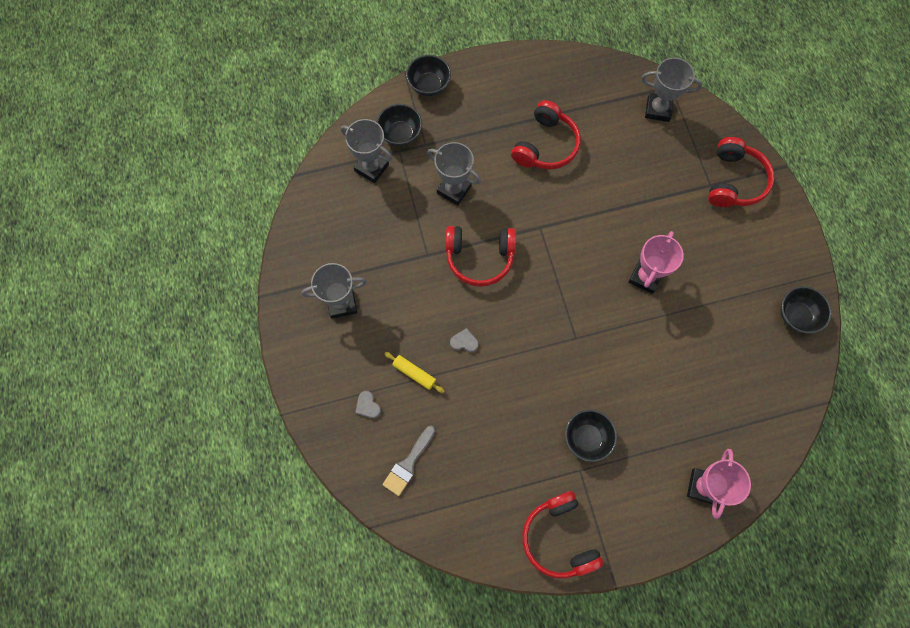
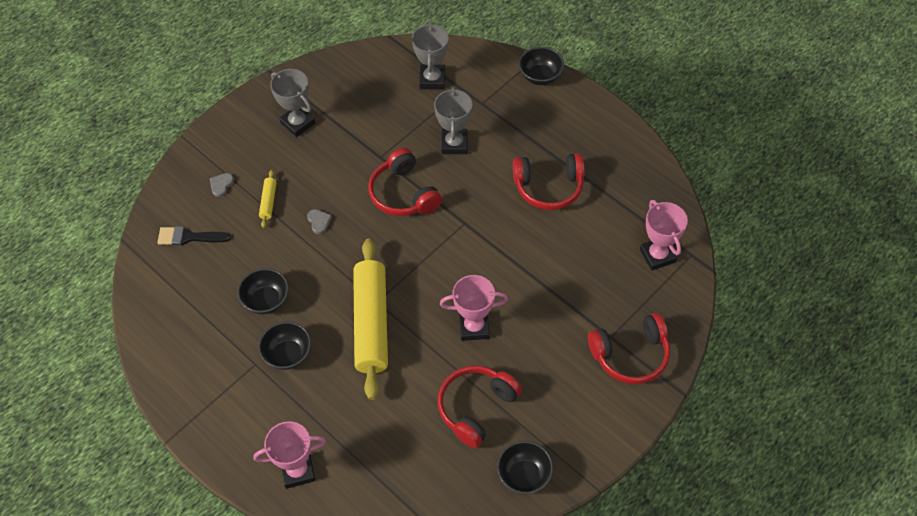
camera: 60 degrees right, 15 degrees down
(400, 134) = (478, 82): black bowl -> black bowl (266, 301)
(408, 463) = (189, 237): grey brush -> black brush
(559, 538) = (185, 377): red headphones -> red headphones (476, 408)
(595, 353) = (371, 323): none -> yellow rolling pin
(658, 109) = (657, 255): grey trophy -> pink trophy

